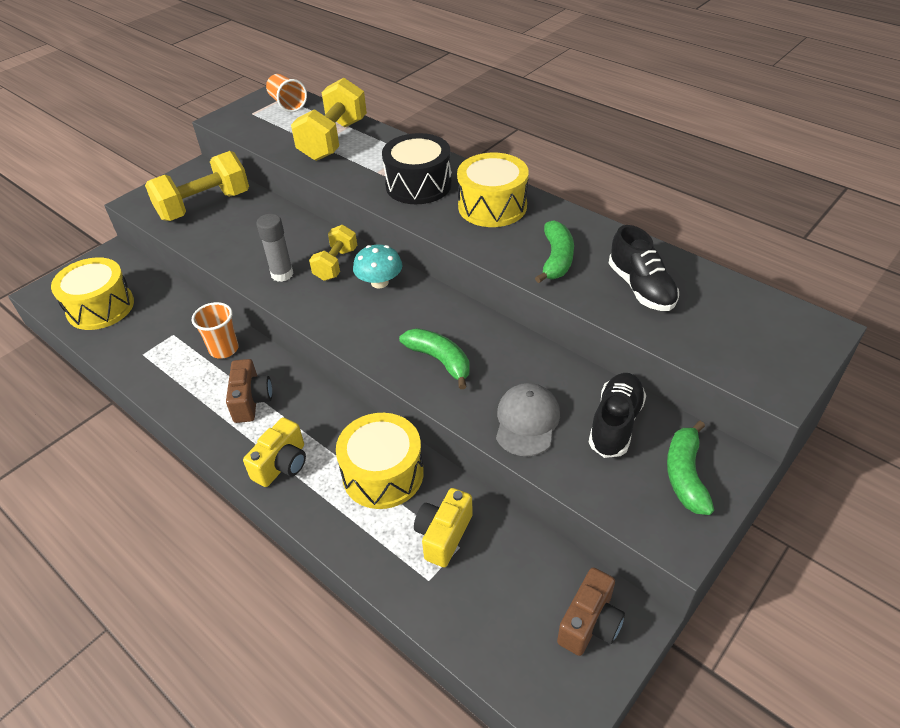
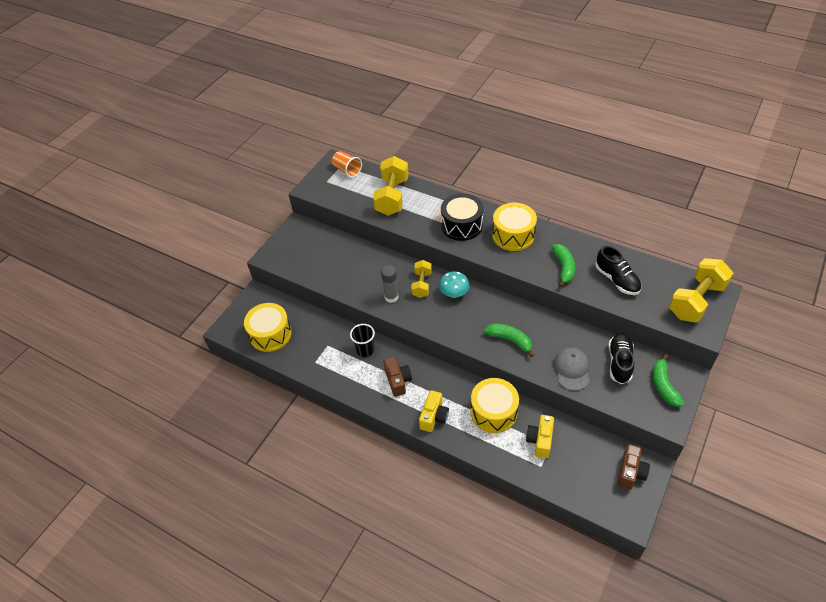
camera: 10 degrees left, 5 degrees up
(204, 206) = (316, 253): yellow dumbbell -> yellow dumbbell (696, 301)
(224, 349) = (365, 350): orange cup -> black cup

